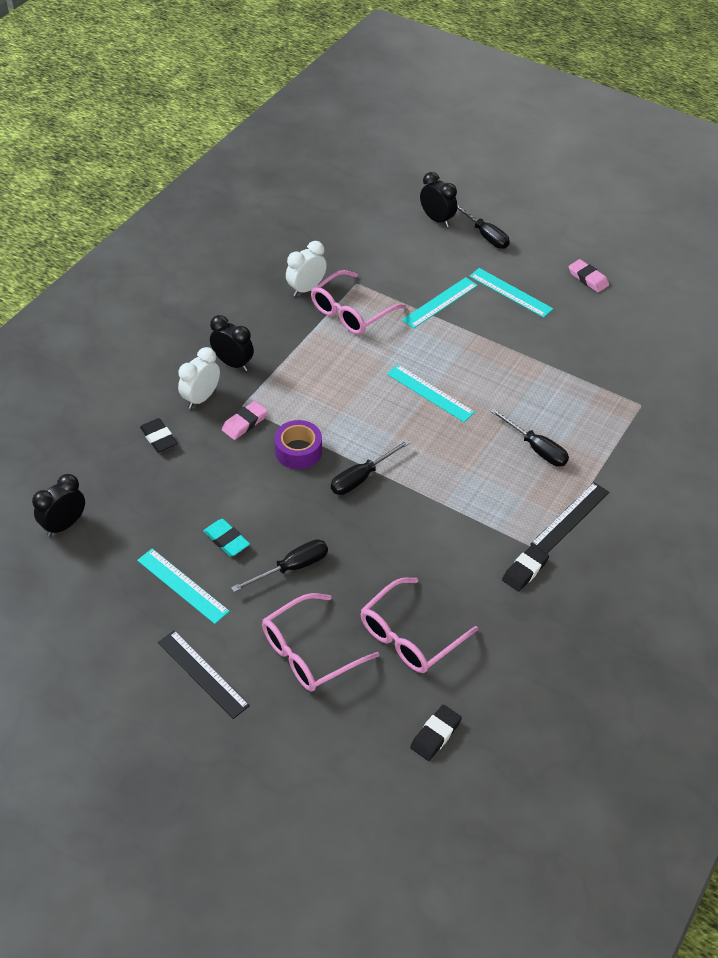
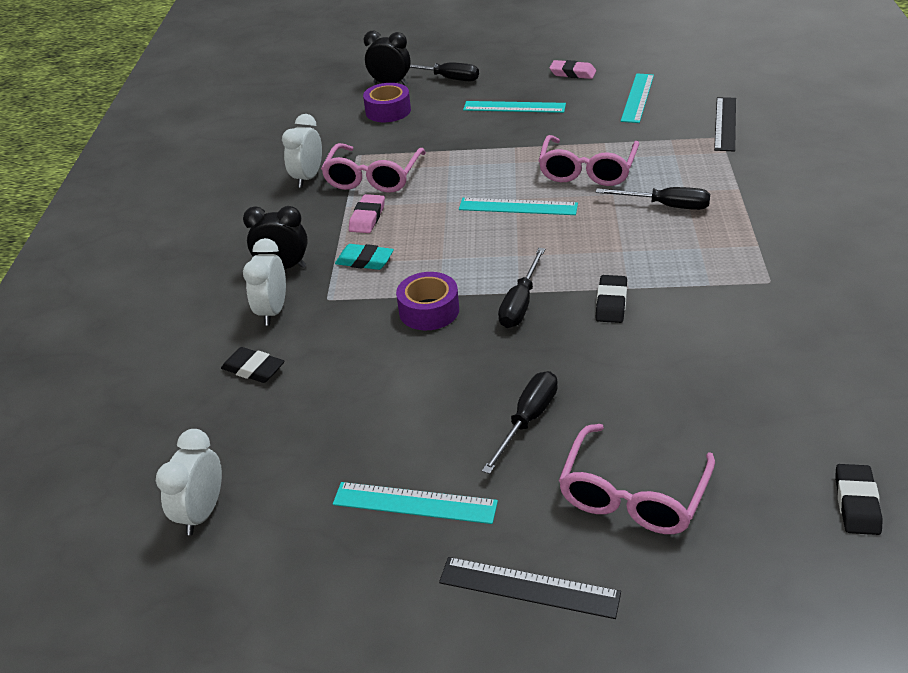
camera: 25 degrees left, 10 degrees down
(64, 525) = (202, 513): black clock -> white clock
(226, 540) = (425, 430): turquoise eraser -> turquoise eraser (364, 261)
(245, 423) = (344, 312): pink eraser -> pink eraser (367, 217)
(410, 636) = (723, 420): pink glasses -> pink glasses (587, 170)
(413, 248) = (388, 111): none -> purple tape
(440, 302) = (455, 138): turquoise ruler -> turquoise ruler (637, 98)
(525, 570) = (769, 305): black eraser -> black eraser (611, 303)
(570, 518) = (760, 244): black ruler -> black ruler (725, 123)

